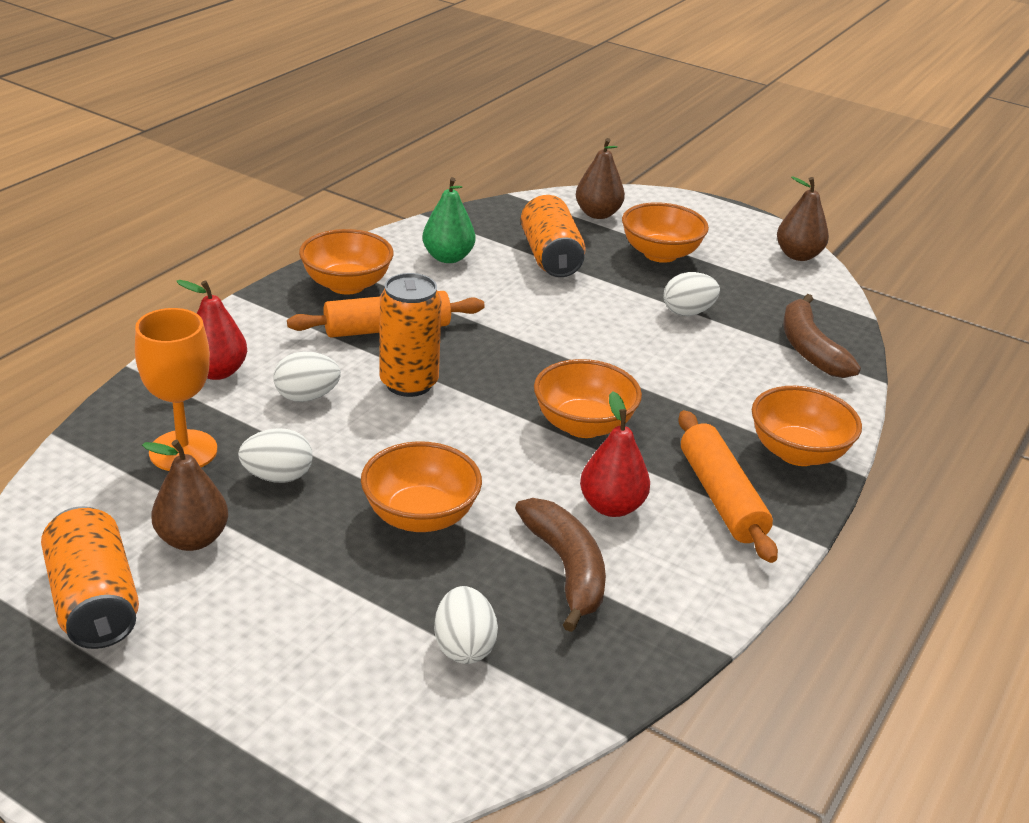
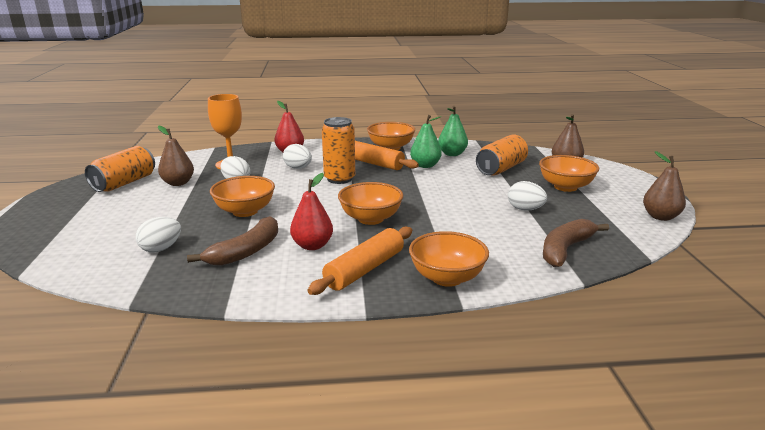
camera: 55 degrees right, 10 degrees down
(459, 297) = (425, 165): none -> green pear

